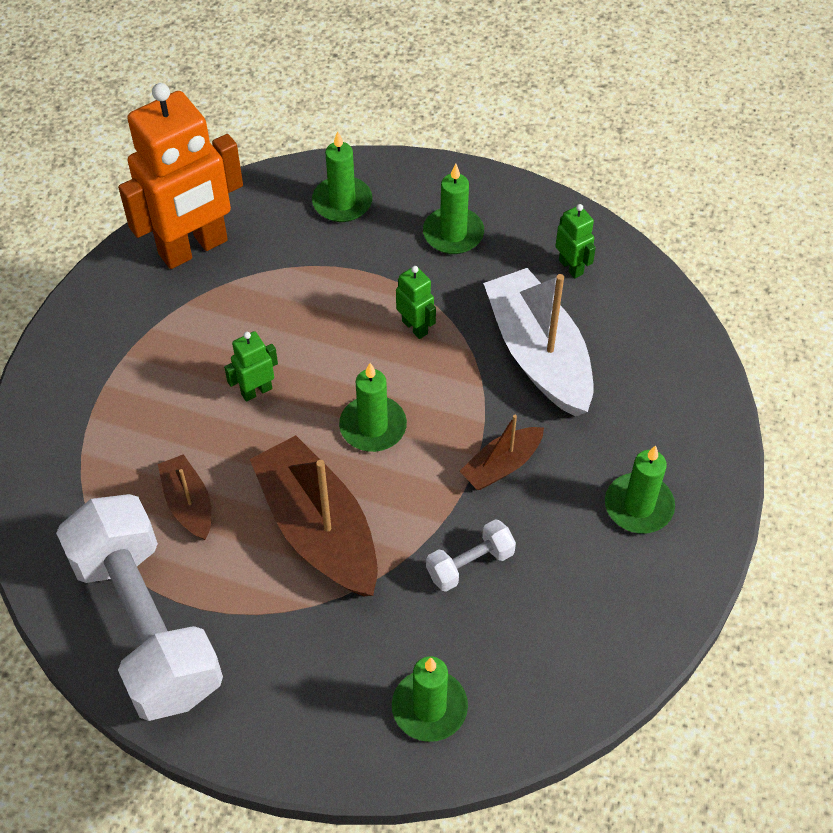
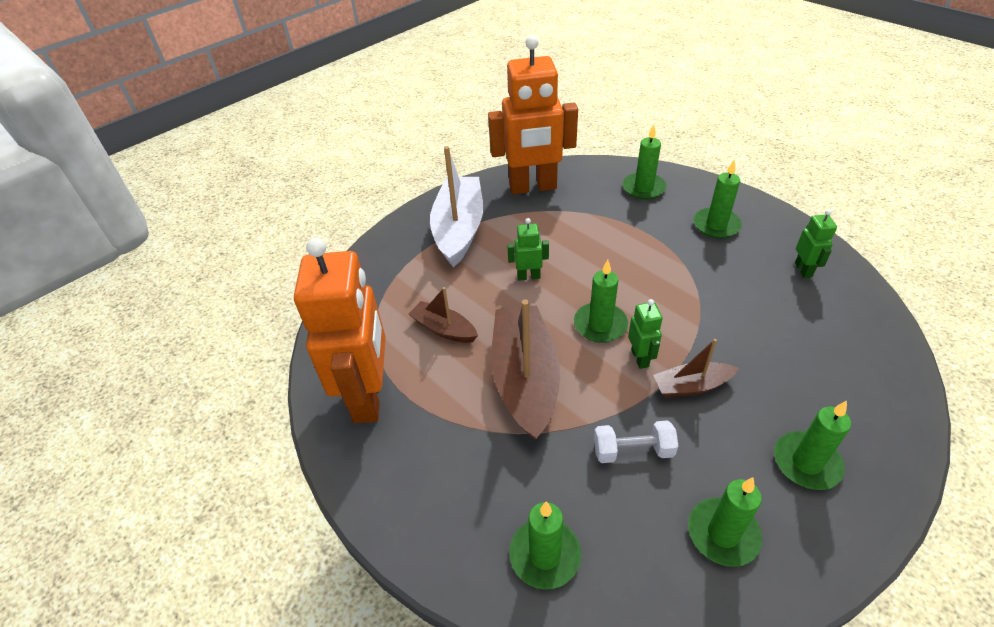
camera: 30 degrees right, 10 degrees down
(147, 625) = (369, 396): white dumbbell -> orange robot
(189, 504) = (444, 329): brown boat -> brown boat turned 60 degrees counterclockwise
(415, 327) = (662, 272): green robot -> green robot (640, 358)
(539, 354) = (754, 319): white boat -> white boat (459, 229)
(585, 611) = (723, 533): none -> green candle

